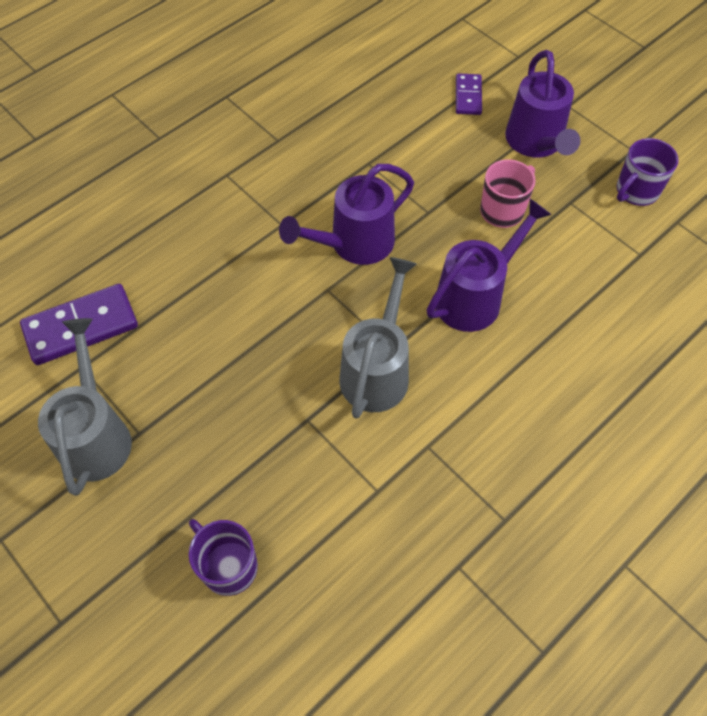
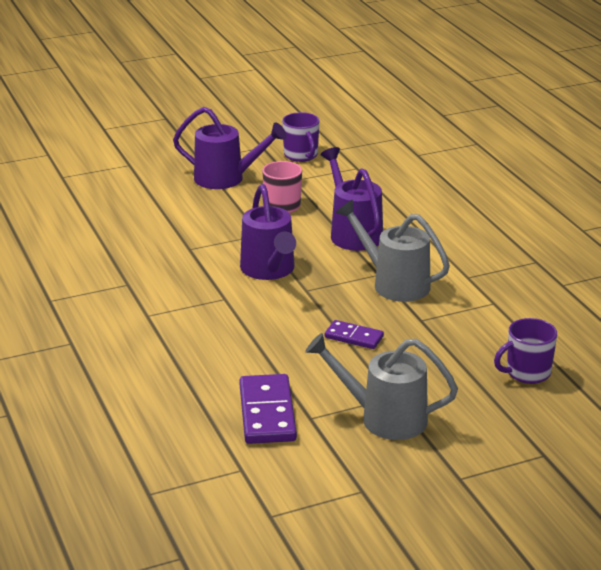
camera: 70 degrees left, 30 degrees down
(468, 96) = (154, 193): purple domino -> purple domino (354, 337)

